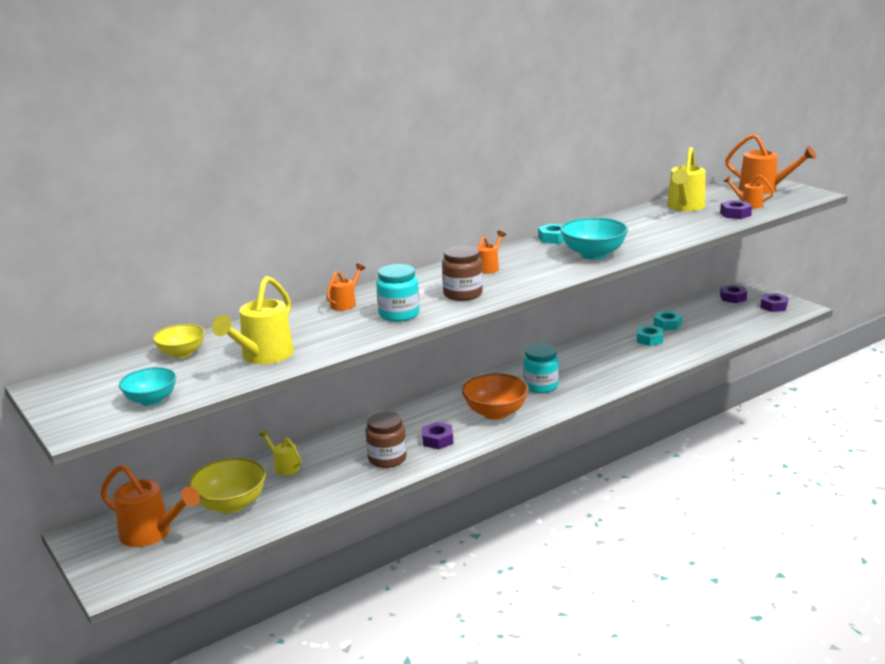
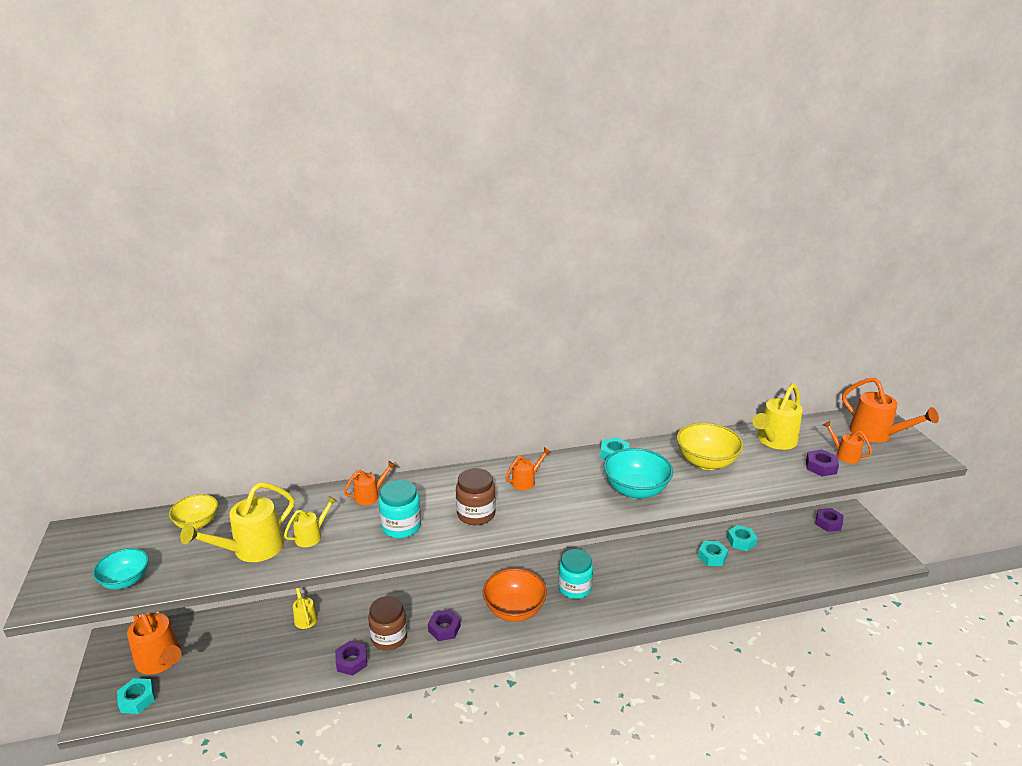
camera: 20 degrees right, 5 degrees up
(152, 564) = (137, 699): none -> turquoise nut
(231, 504) = (237, 648): yellow bowl -> yellow bowl (706, 462)
(315, 336) = (312, 536): none -> yellow watering can
(773, 306) = (865, 548): purple nut -> purple nut (351, 661)

